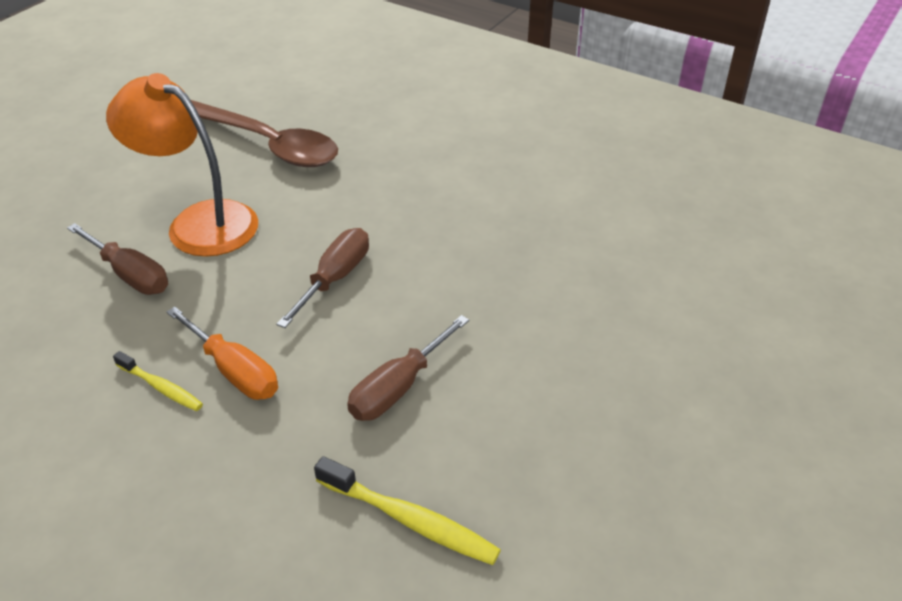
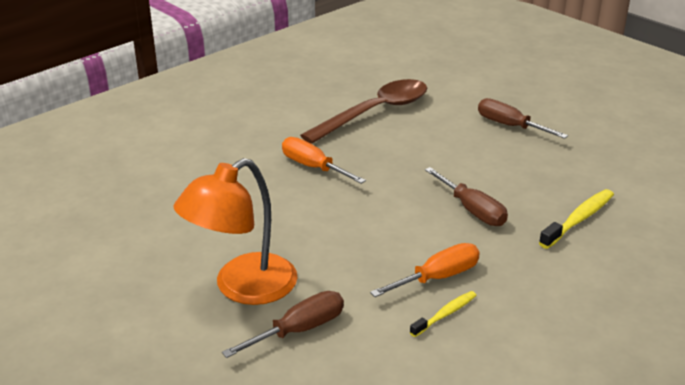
camera: 75 degrees left, 10 degrees down
(267, 144) = (143, 242): brown spoon -> brown spoon (375, 113)
(335, 278) = (352, 224): brown screwdriver -> brown screwdriver (510, 126)
(452, 224) = (313, 167): none -> orange screwdriver

